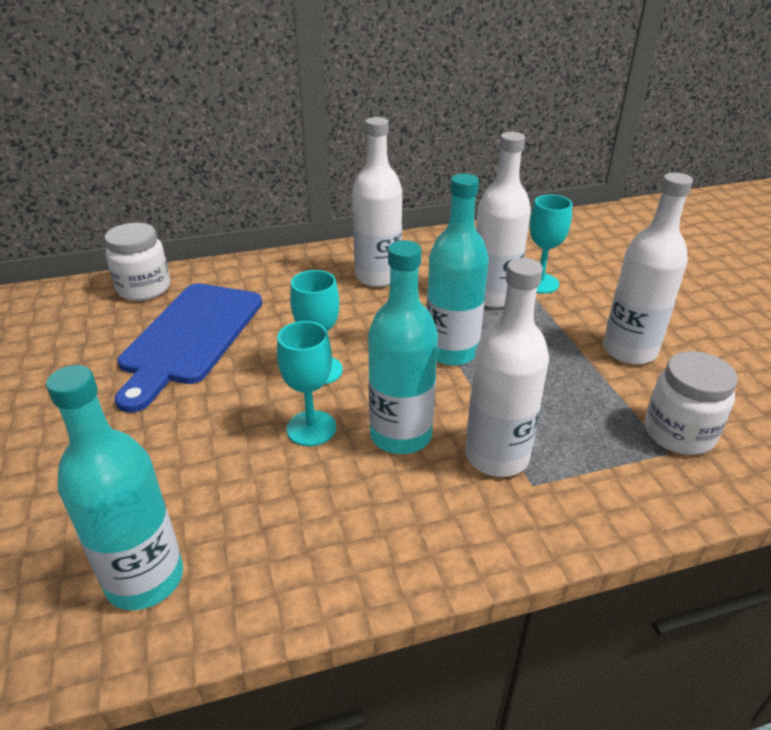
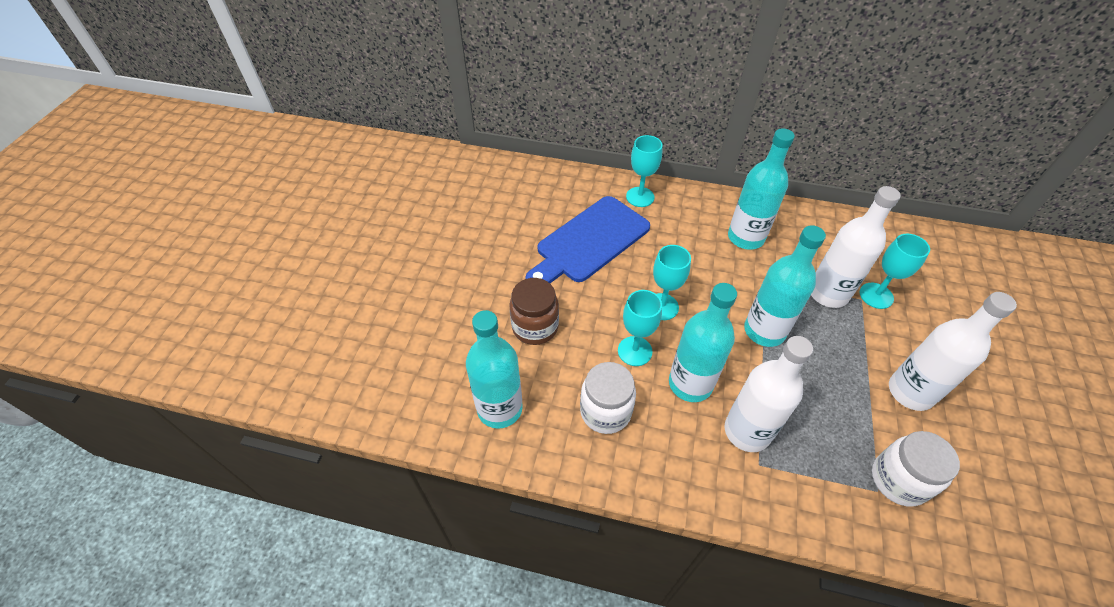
camera: 30 degrees right, 15 degrees up
(144, 289) = (576, 186): white jar -> white jar (605, 411)
(156, 454) = (535, 327): none -> brown jar
(233, 276) = (640, 197): none -> turquoise goblet
(378, 277) = (745, 237): white bottle -> turquoise bottle

